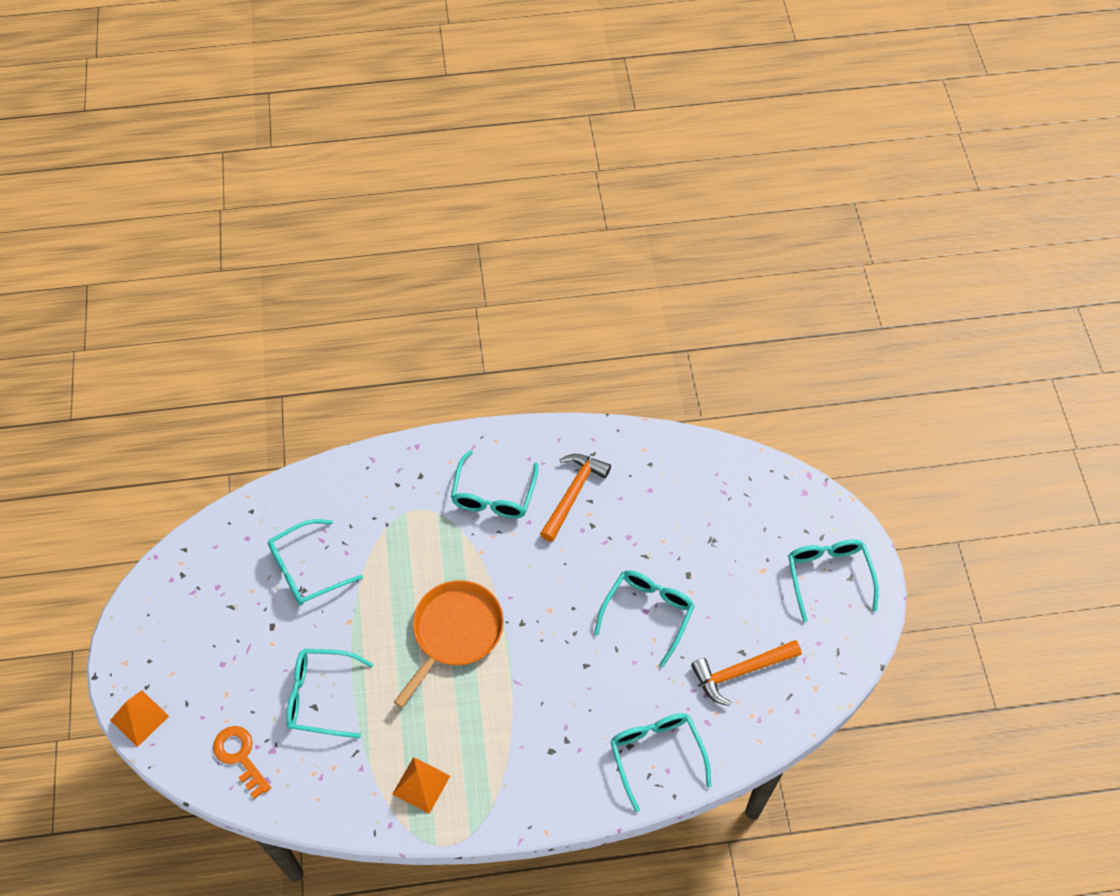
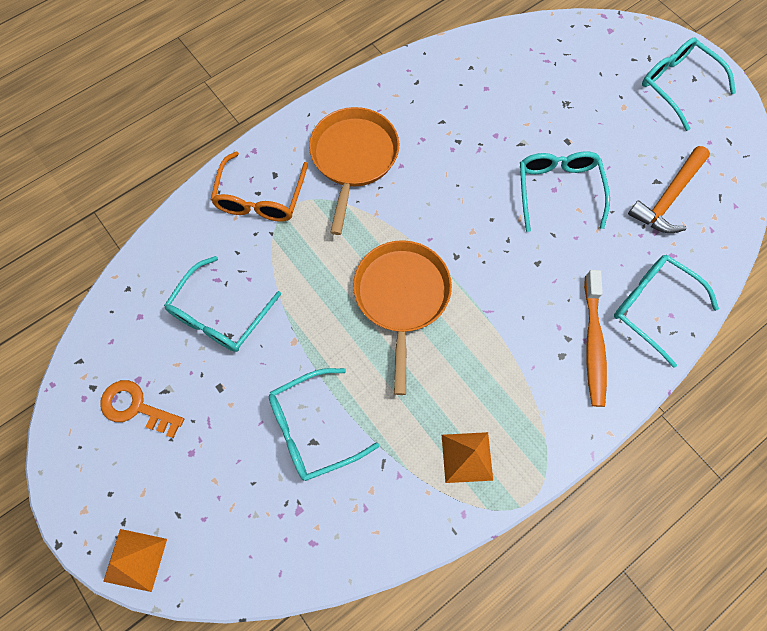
camera: 30 degrees left, 10 degrees up
(240, 756) = (269, 536): orange key -> orange key (136, 407)
(397, 489) = (261, 197): none -> orange glasses
(494, 494) = (353, 157): turquoise glasses -> orange pan
(573, 493) = (423, 122): orange hammer -> none
(583, 756) = (593, 344): none -> orange toothbrush

